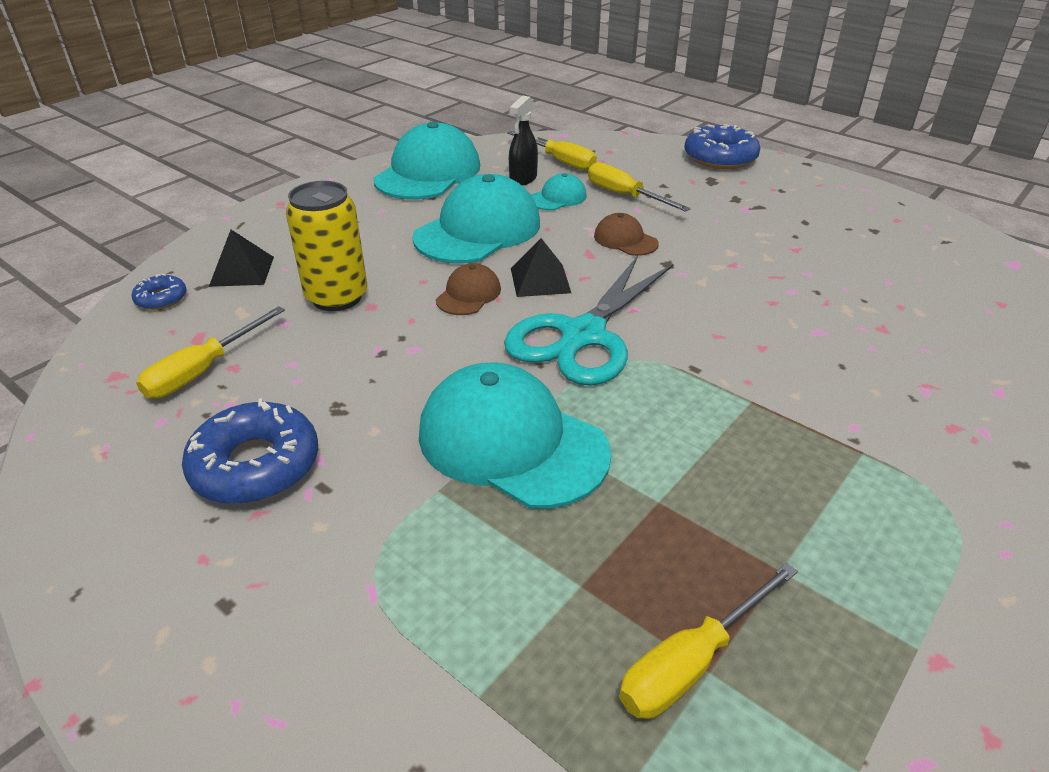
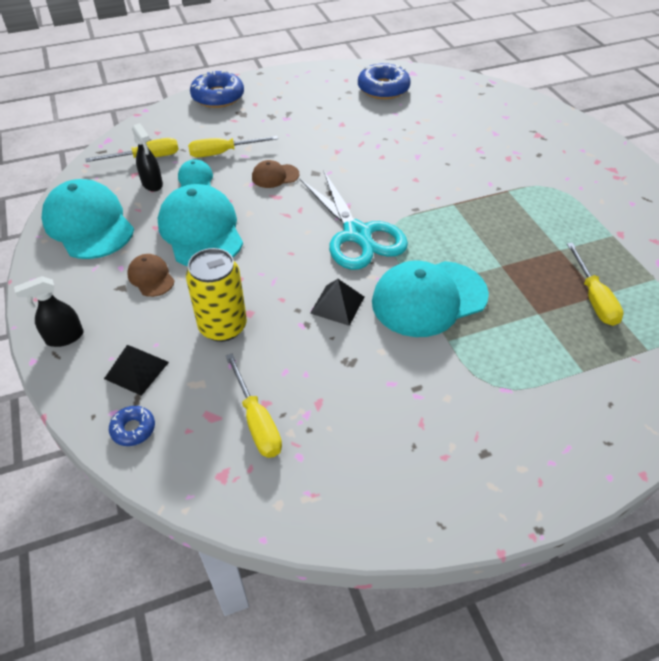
camera: 60 degrees left, 10 degrees up
(255, 465) = (378, 414): blue donut -> blue donut (383, 88)
(264, 220) = (64, 337): none -> black spray bottle
(468, 294) = (275, 263): brown cap -> brown cap (151, 277)
(540, 280) = (287, 228): black pyramid -> black pyramid (337, 304)

